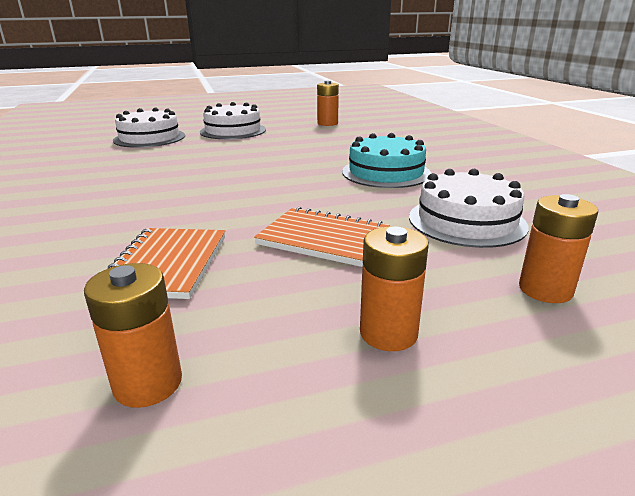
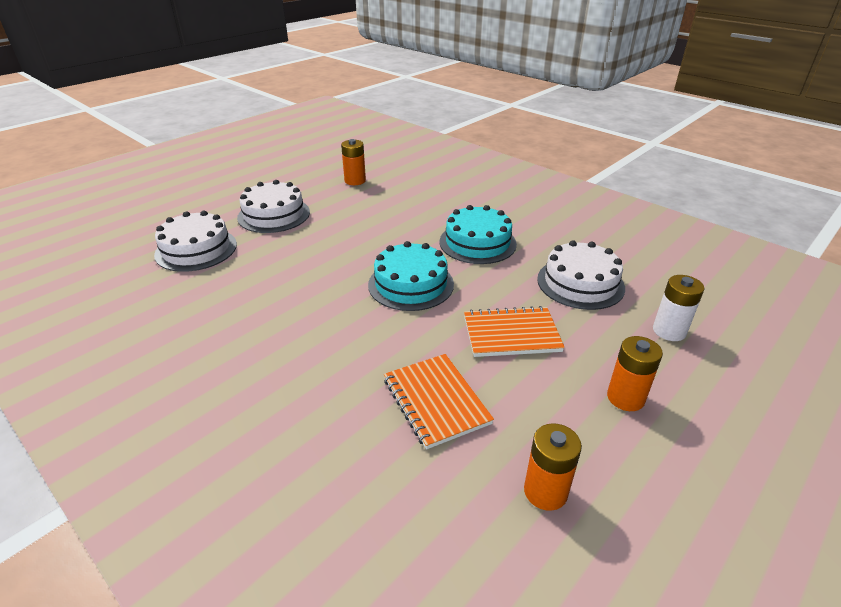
camera: 30 degrees left, 10 degrees up
(277, 185) = (411, 284): none -> turquoise cake
(545, 290) = (669, 331): orange battery -> white battery

